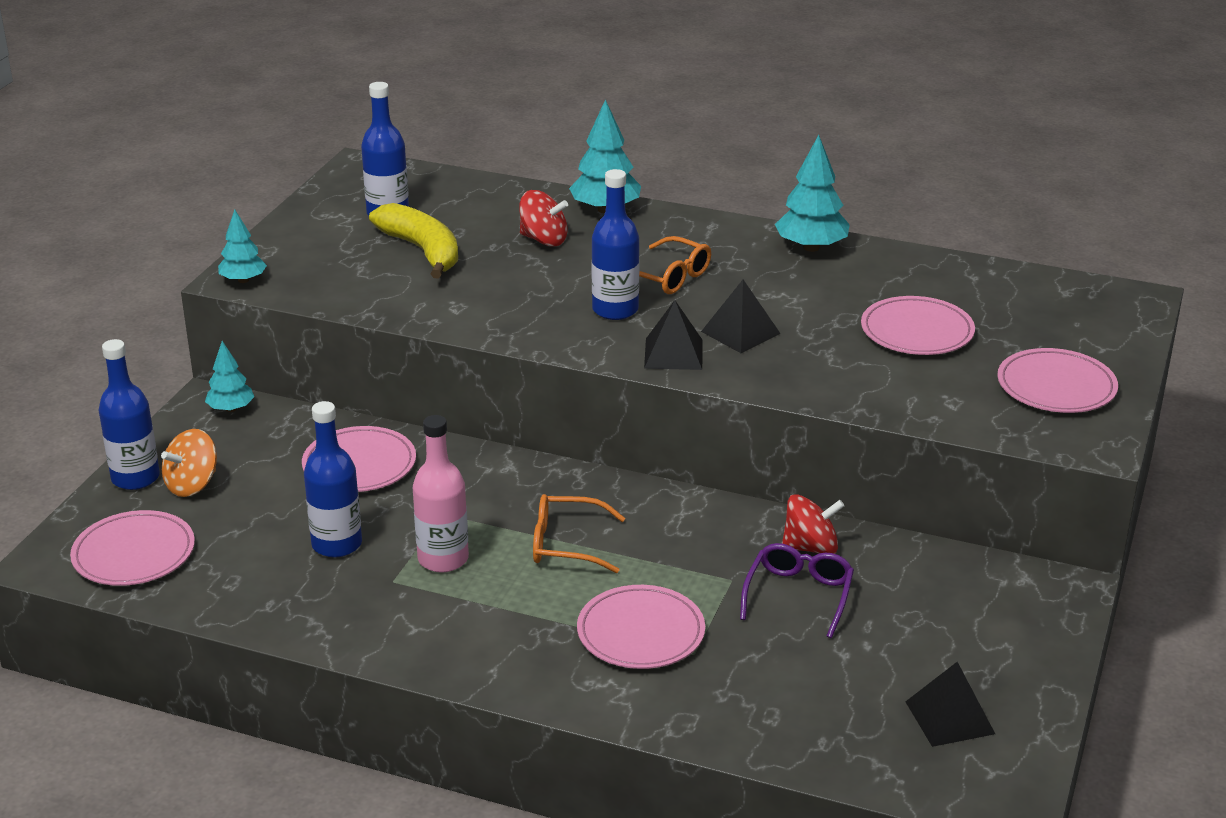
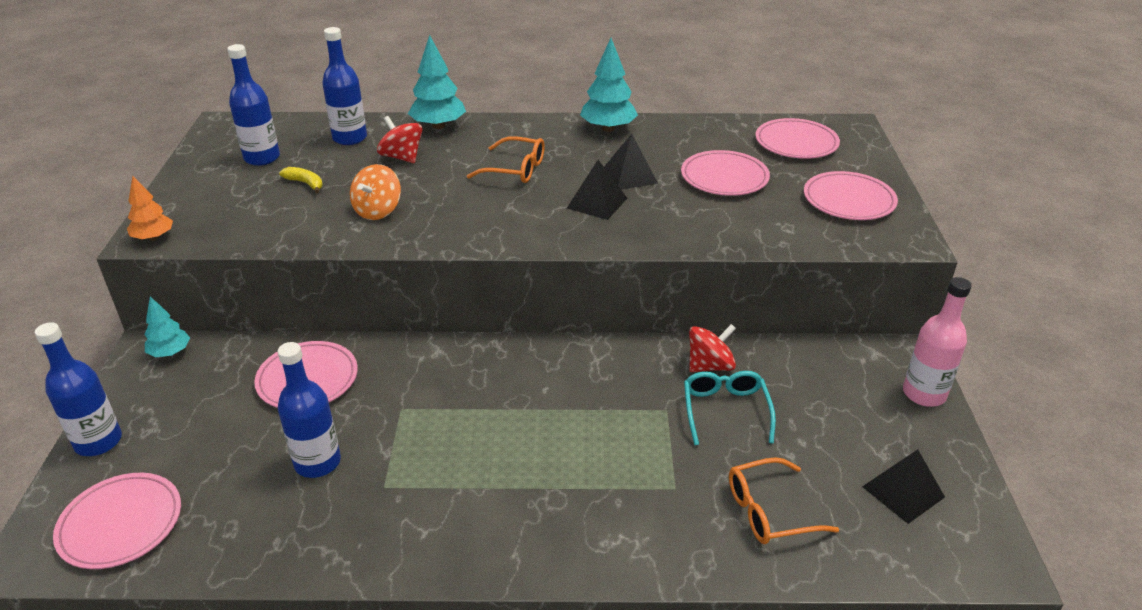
camera: 20 degrees left, 5 degrees up
(192, 485) = (157, 435): orange spinning top -> orange spinning top (378, 211)
(243, 280) = (153, 237): turquoise tree -> orange tree
(422, 251) = (305, 183): yellow banana -> yellow banana, size x0.47
(443, 559) = (420, 452): pink bottle -> pink bottle (924, 394)
(543, 240) = (402, 157): red spinning top -> red spinning top turned 135 degrees counterclockwise
(566, 544) = (519, 411): orange glasses -> orange glasses (769, 511)
(615, 310) = (489, 203): blue bottle -> blue bottle (350, 138)
(641, 632) = (621, 480): pink plate -> pink plate (796, 143)
(673, 353) = (555, 230): black pyramid -> black pyramid (629, 176)
(798, 595) = (725, 411): purple glasses -> turquoise glasses

